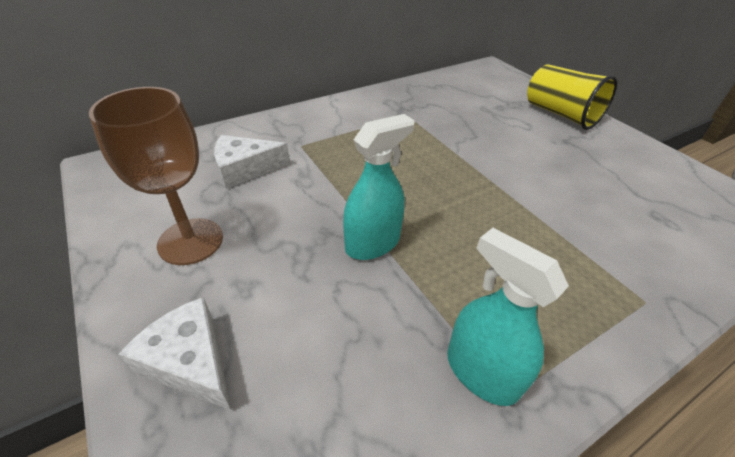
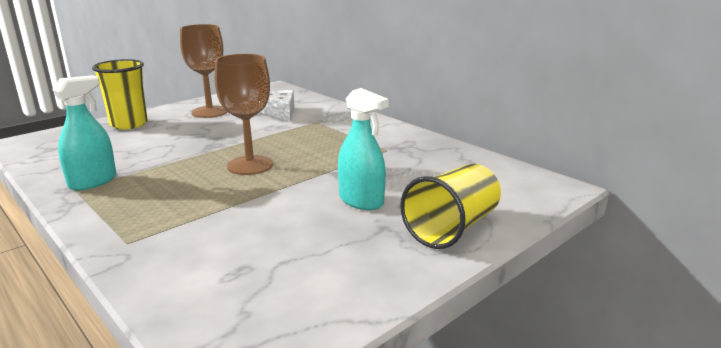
camera: 80 degrees right, 20 degrees down
(190, 362) = (129, 124): white cheese -> yellow cup
(372, 243) = (205, 150): turquoise spray bottle -> turquoise spray bottle (361, 201)
(435, 204) = (250, 165): none -> brown goblet

